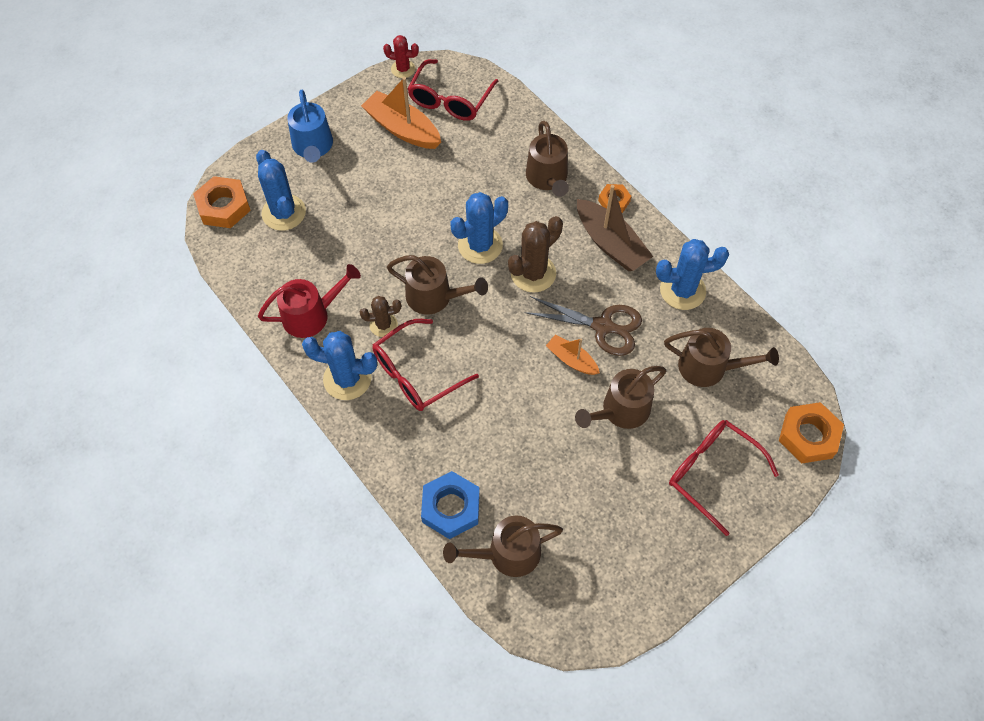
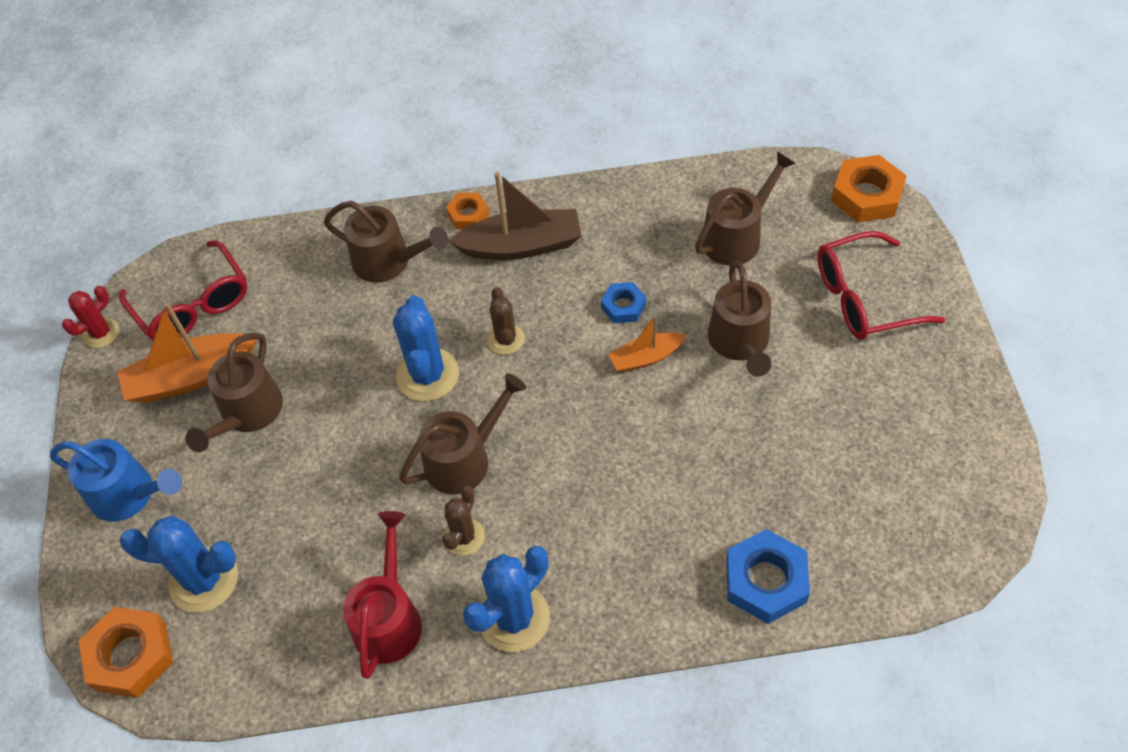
camera: 55 degrees left, 5 degrees down
(416, 373) = (559, 531): red glasses -> none
(507, 553) = (858, 547): brown watering can -> brown watering can (247, 413)
(533, 273) = (506, 339): brown cactus -> brown cactus, size x0.60
(603, 326) = (623, 306): brown scissors -> blue nut
(682, 290) = (627, 211): blue cactus -> none

